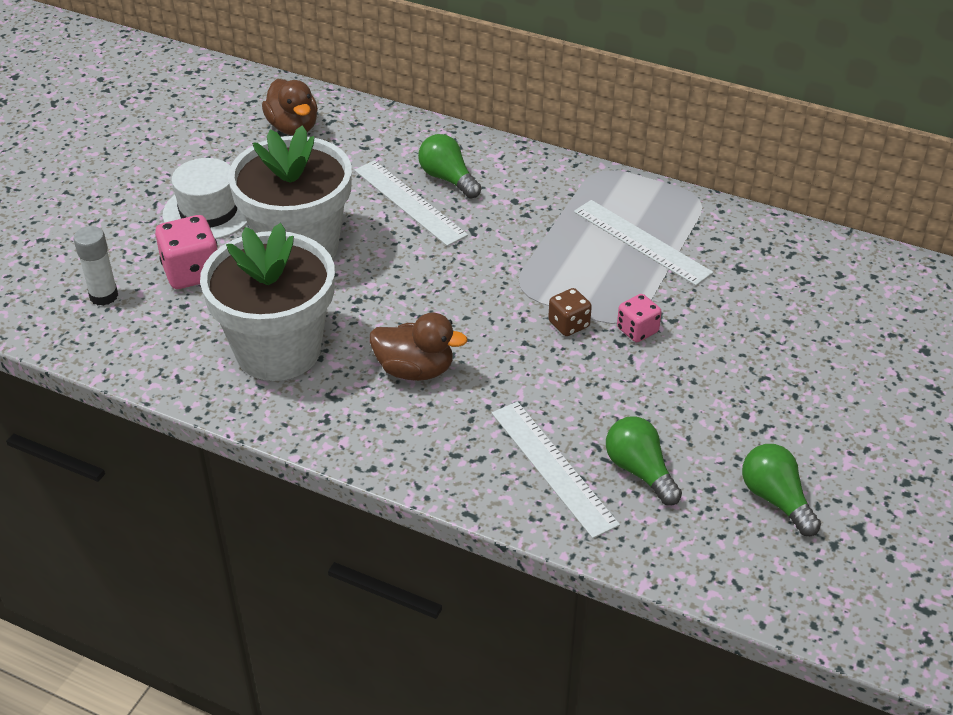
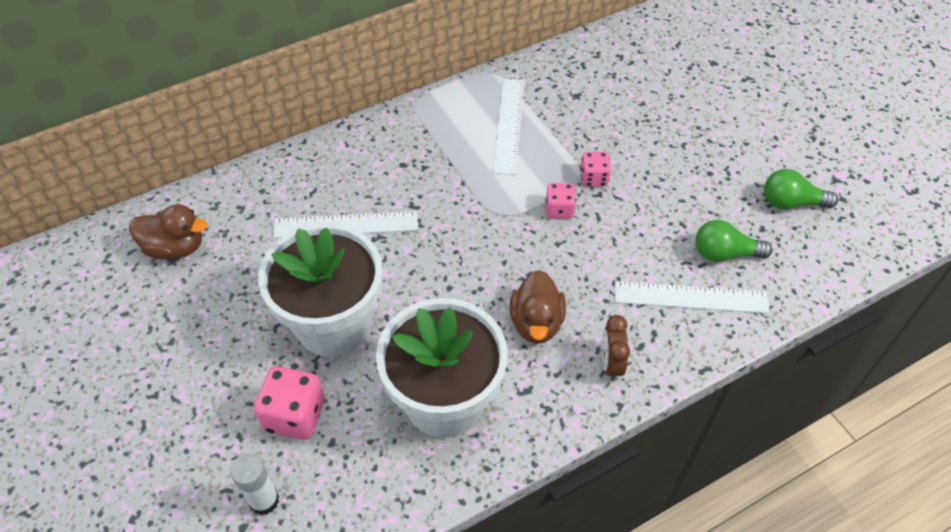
camera: 55 degrees left, 10 degrees up
(208, 212) = (226, 363): white hat -> none
(414, 442) = (611, 364): none -> brown clock
(415, 370) = (536, 323): brown duck -> brown duck turned 135 degrees clockwise
(448, 179) = (341, 187): green light bulb -> none
(569, 324) = (559, 210): brown dice -> pink dice
(641, 242) = (509, 125): white ruler -> white ruler turned 75 degrees counterclockwise

